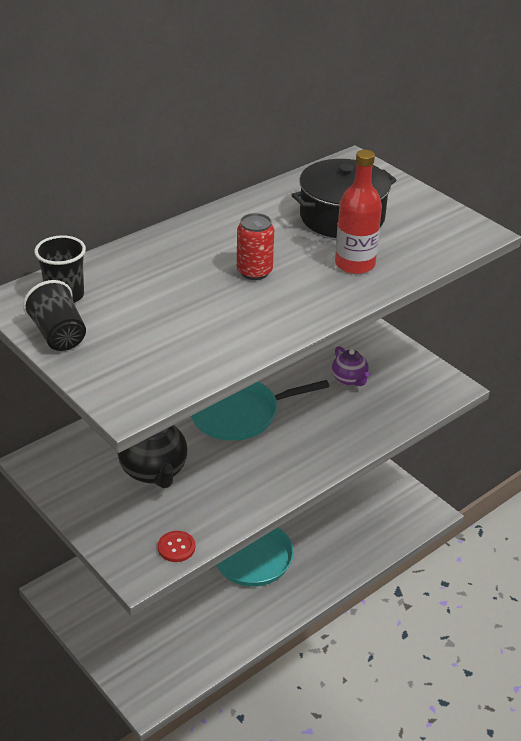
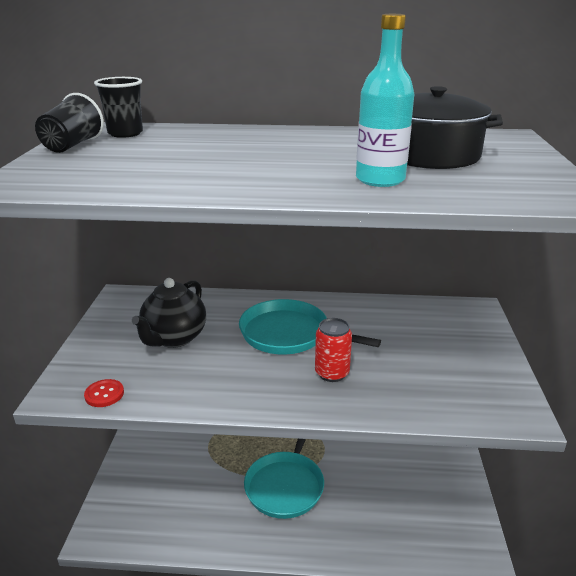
camera: 45 degrees right, 10 degrees down
(254, 272) = (279, 159): red can -> red can (332, 373)
(349, 379) = (417, 357): purple teapot -> none
(355, 264) = (380, 179): red bottle -> turquoise bottle

